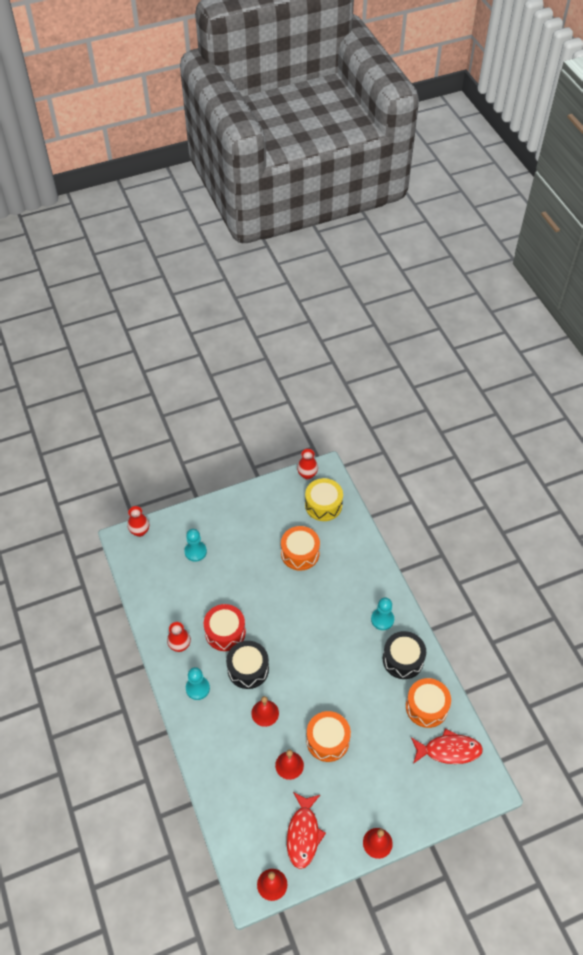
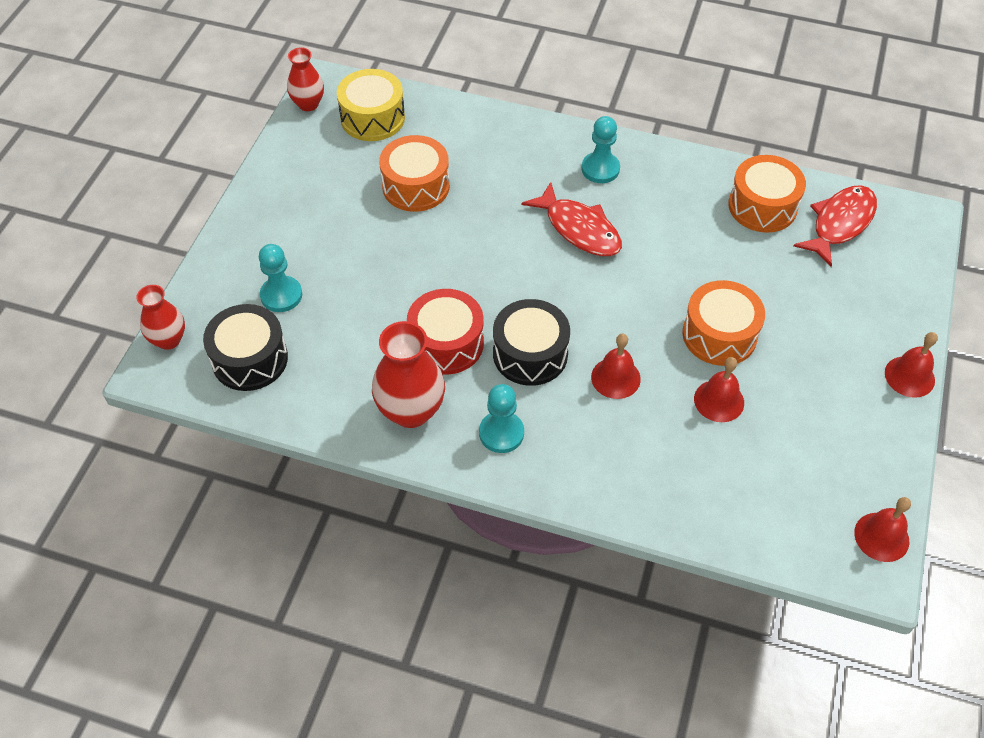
camera: 50 degrees left, 0 degrees up
(180, 645) = (411, 411): red vase -> red vase, size x1.61
(303, 834) = (834, 450): red fish -> red fish (579, 229)
(403, 659) = (676, 186): black drum -> black drum (250, 359)

